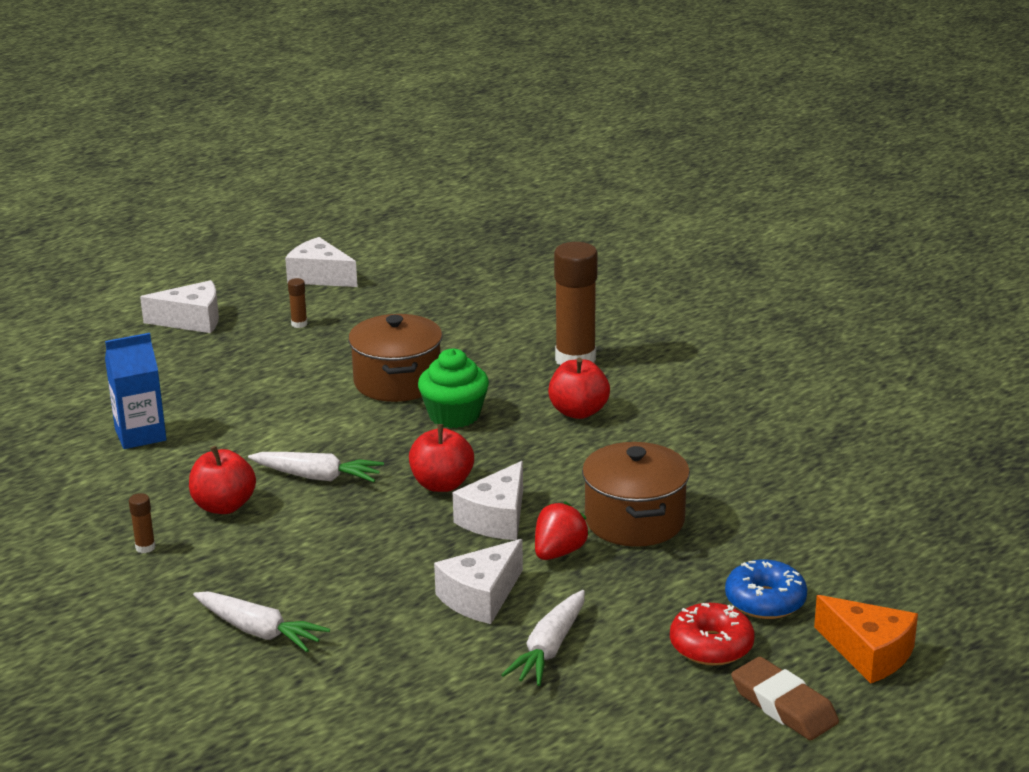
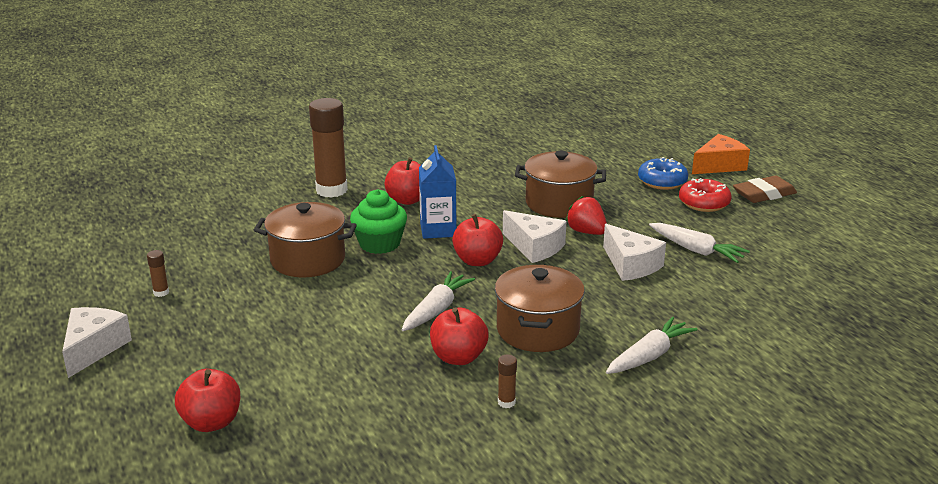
camera: 75 degrees left, 0 degrees up
(88, 401) = (211, 422): none -> red apple
(140, 435) = (304, 393): blue carton -> blue carton (438, 230)
(294, 547) = (537, 330): none -> brown pot
(320, 276) = (76, 273): white cheese -> none

